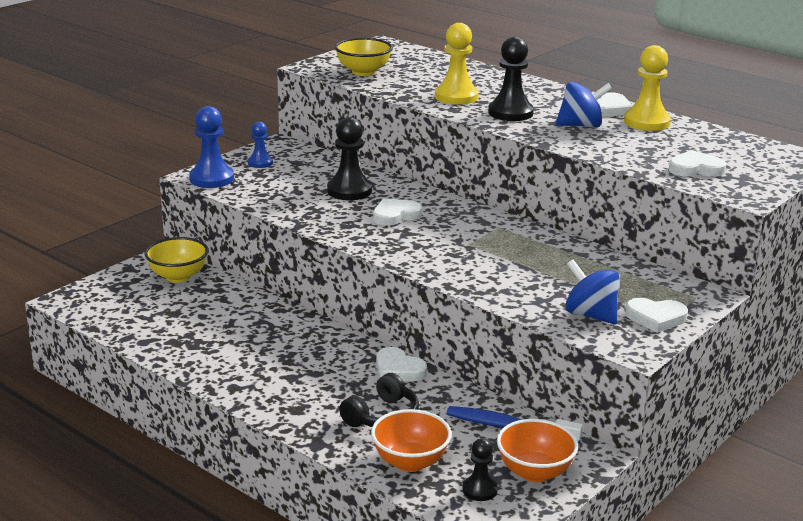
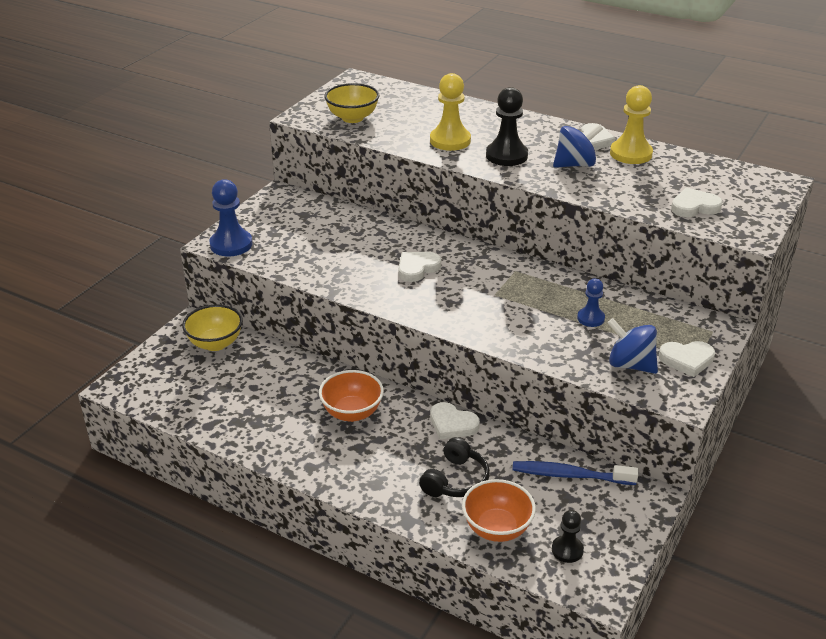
camera: 10 degrees left, 10 degrees up
(260, 163) = (270, 219): blue pawn -> blue pawn (590, 318)
(349, 191) = (365, 244): black pawn -> none
(535, 472) = (608, 522): orange bowl -> orange bowl (352, 413)

